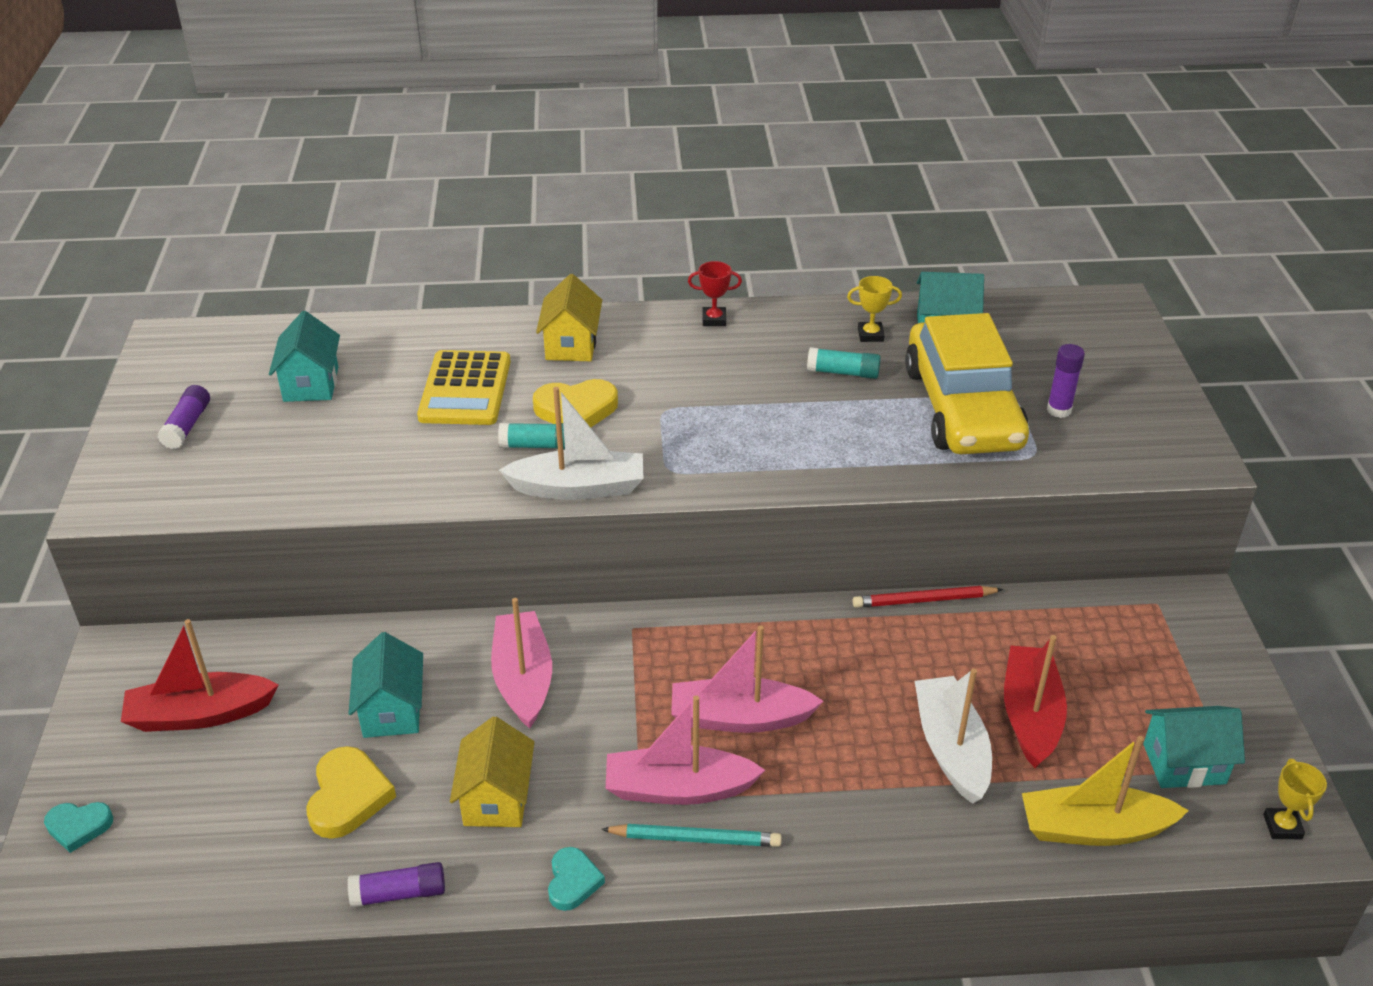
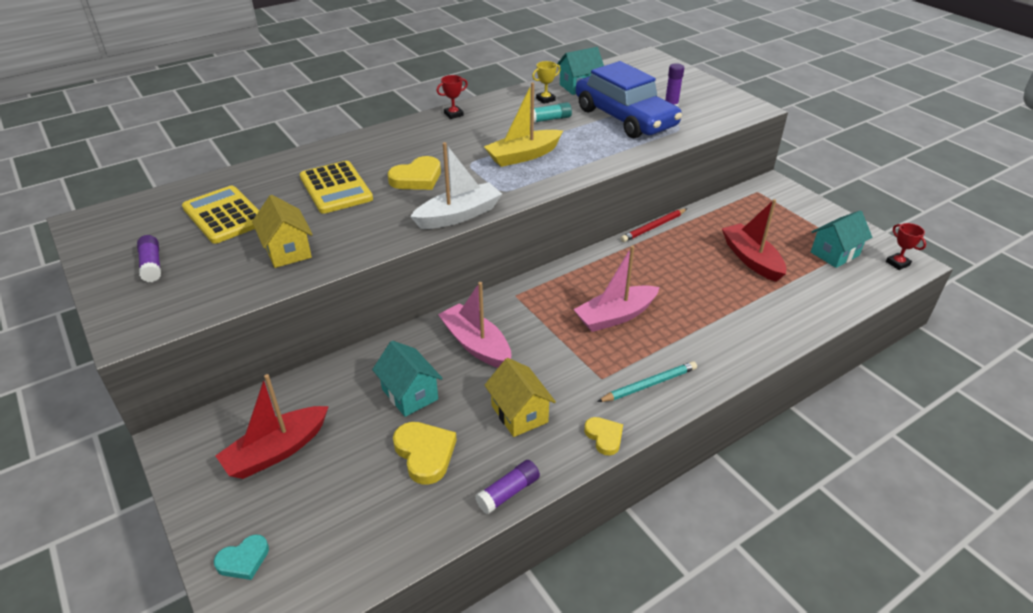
camera: 30 degrees left, 0 degrees up
(311, 384) = (224, 215): turquoise house -> yellow calculator
(539, 446) = (412, 202): turquoise glue stick -> none
(571, 345) = (381, 148): yellow house -> yellow house (287, 251)
(573, 881) = (604, 437): turquoise heart -> yellow heart
(678, 789) = (616, 364): pink boat -> none
(951, 748) = (731, 288): white boat -> none
(962, 407) = (625, 118): yellow car -> blue car
(1094, 829) = (826, 297): yellow boat -> yellow boat (523, 156)
(1282, 826) = (897, 263): yellow trophy -> red trophy

